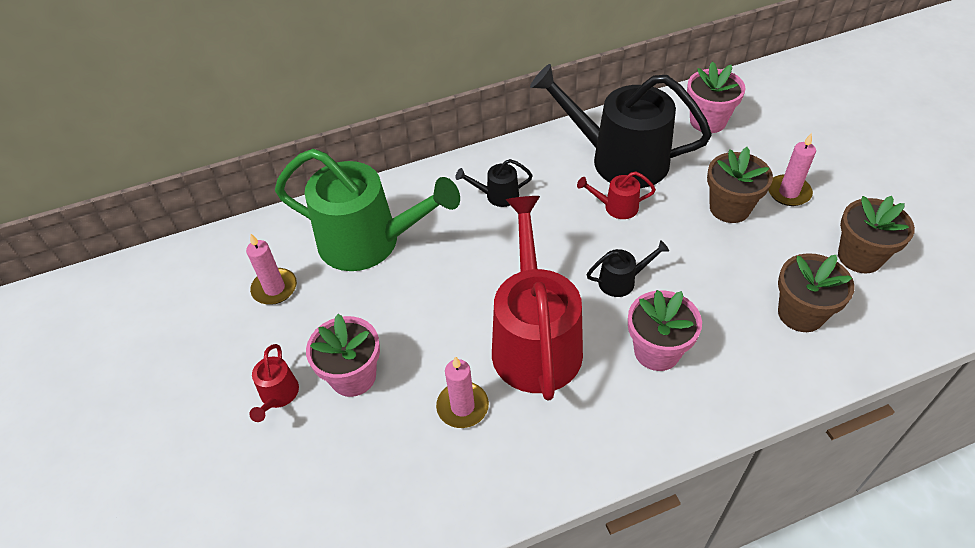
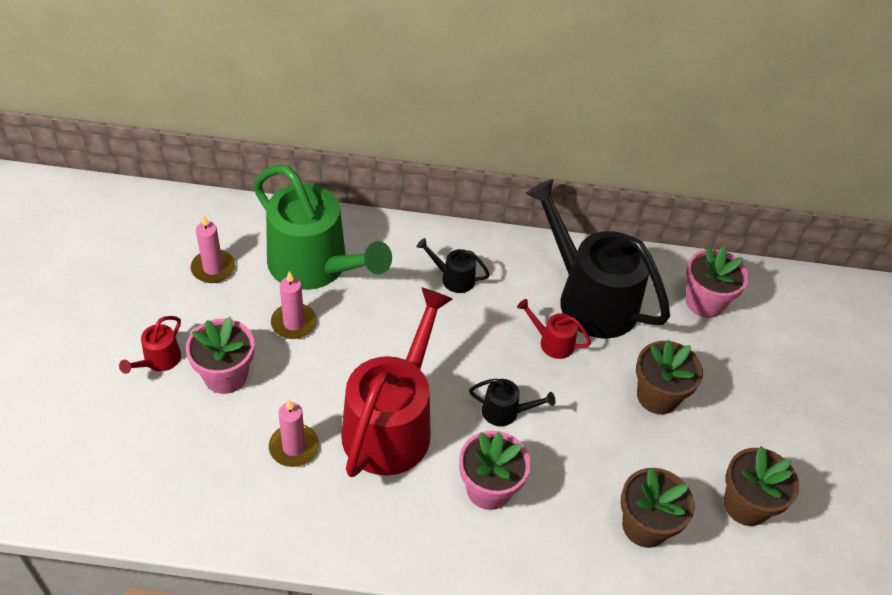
camera: 20 degrees right, 0 degrees up
(788, 192) = (727, 410): pink candle -> pink candle (293, 323)

